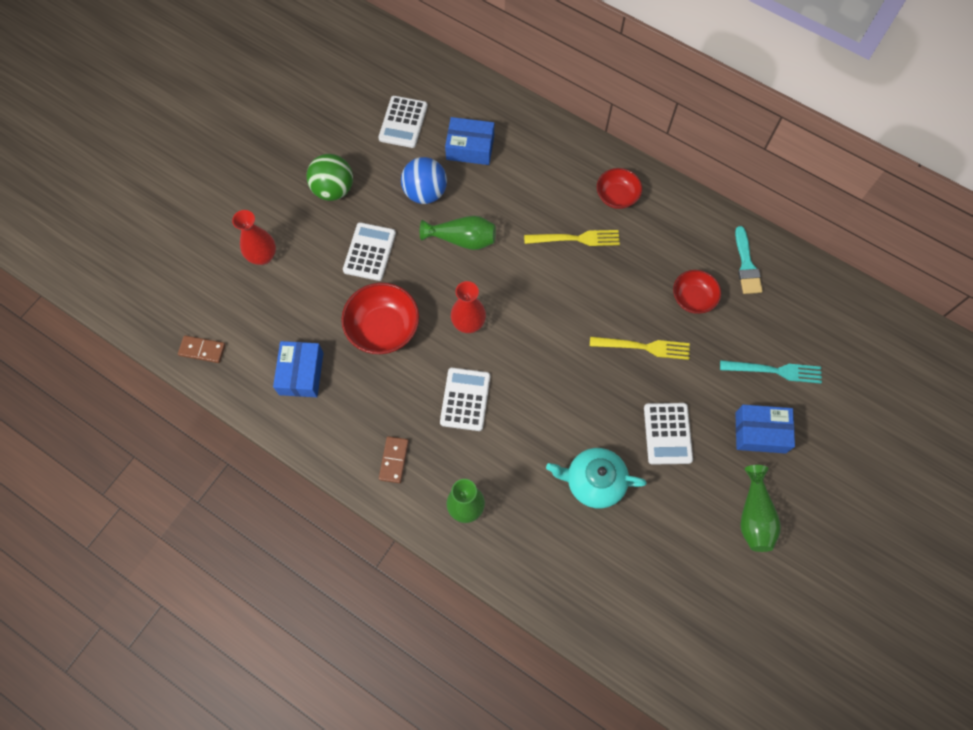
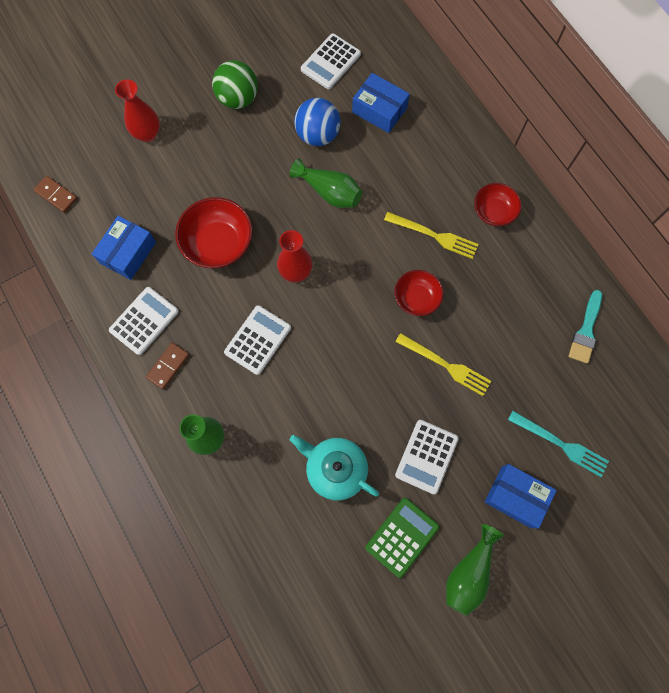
camera: 25 degrees right, 5 degrees up
(369, 252) = (241, 169): white calculator -> white calculator (144, 321)
(682, 513) = (402, 537): none -> green calculator
(693, 298) = (517, 340): red bowl -> red bowl (416, 298)

